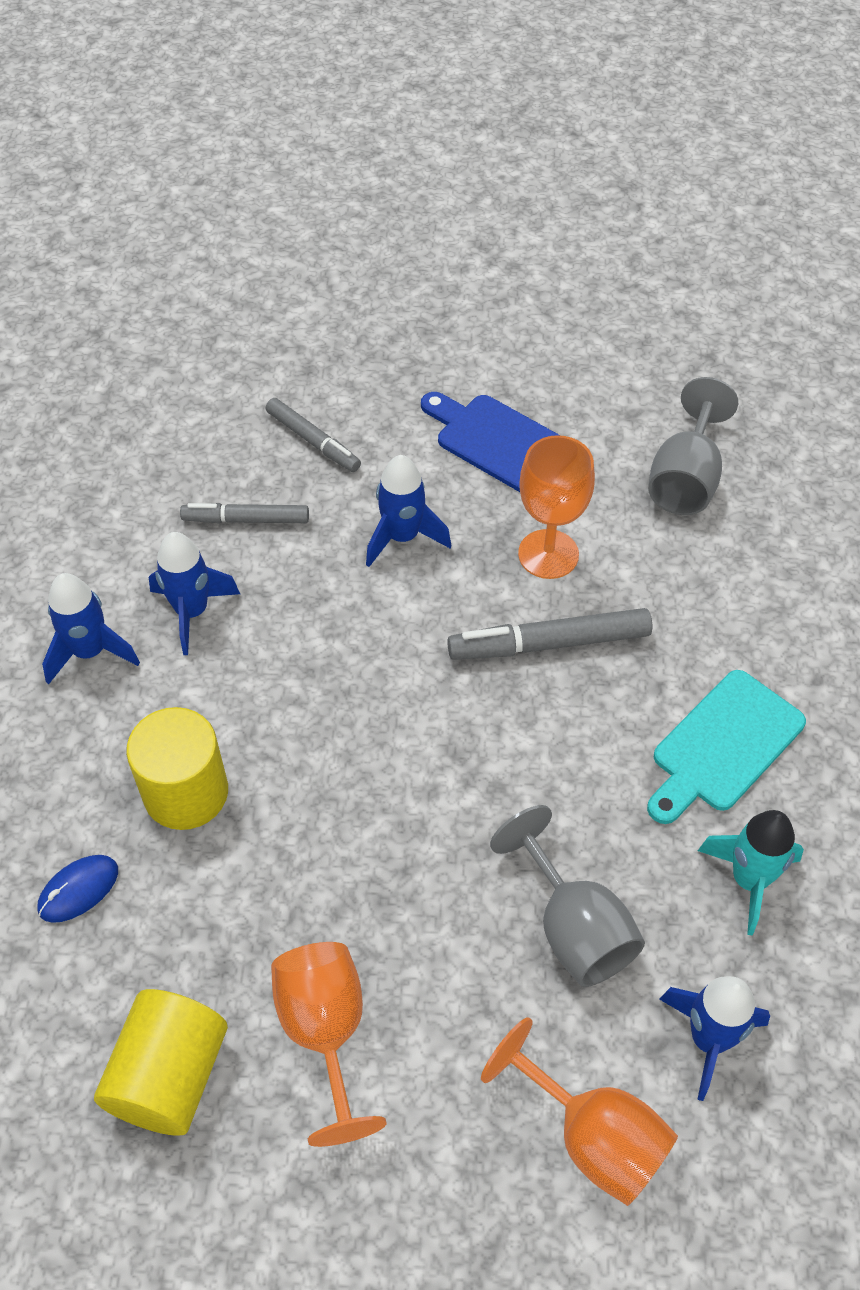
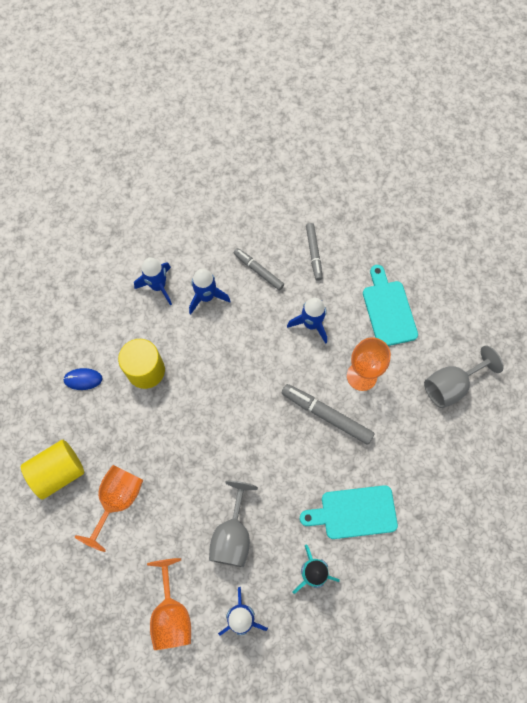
camera: 40 degrees right, 15 degrees up
(500, 443) = (388, 310): blue cutting board -> turquoise cutting board

